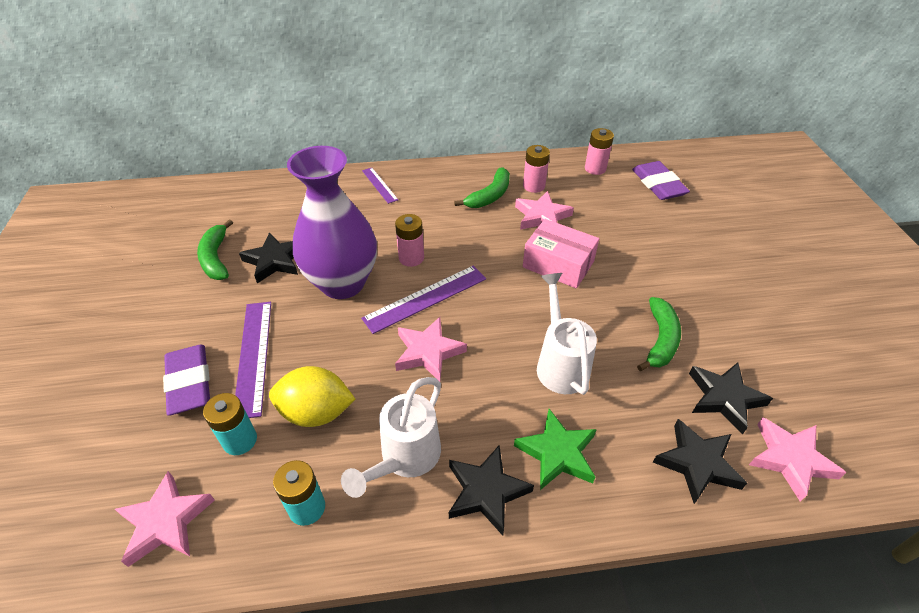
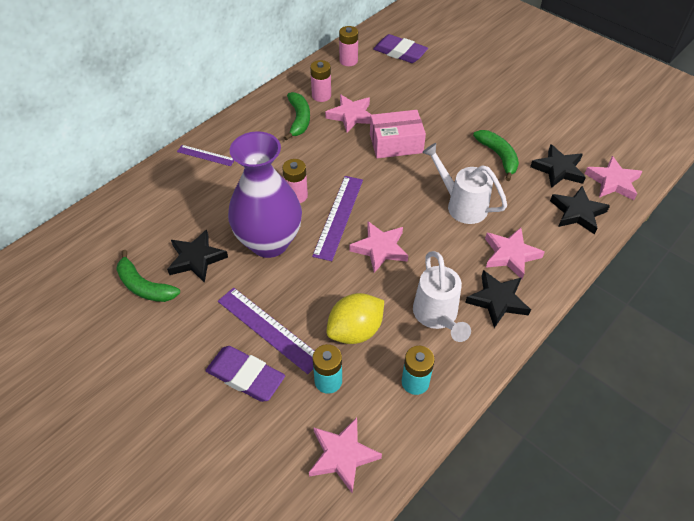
camera: 40 degrees left, 5 degrees up
(557, 453) = (510, 255): green star -> pink star

